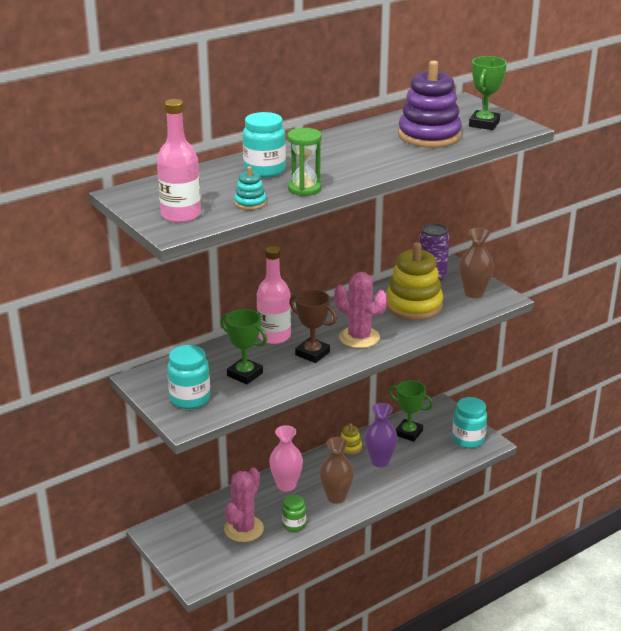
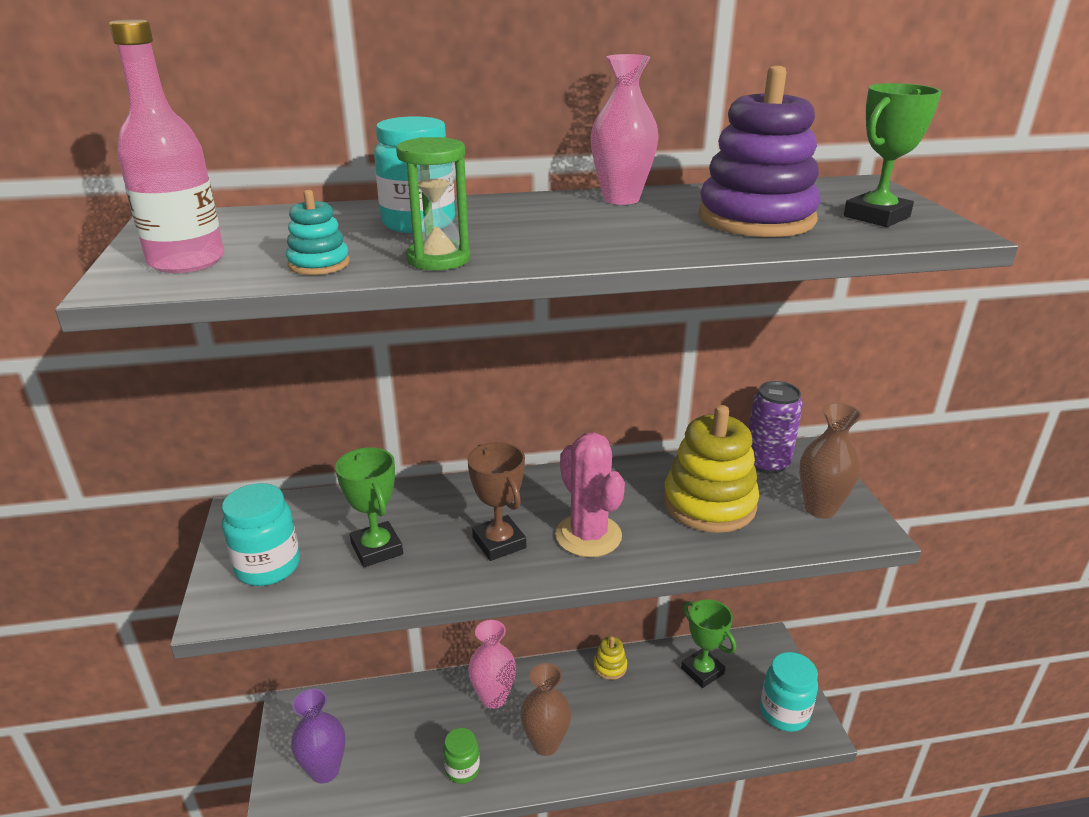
camera: 25 degrees right, 0 degrees up
(244, 529) = (396, 749): pink cactus -> none
(274, 336) = (470, 497): pink bottle -> none
(350, 134) = (621, 199): none -> pink vase
(380, 461) = (638, 705): purple vase -> purple vase (325, 770)

